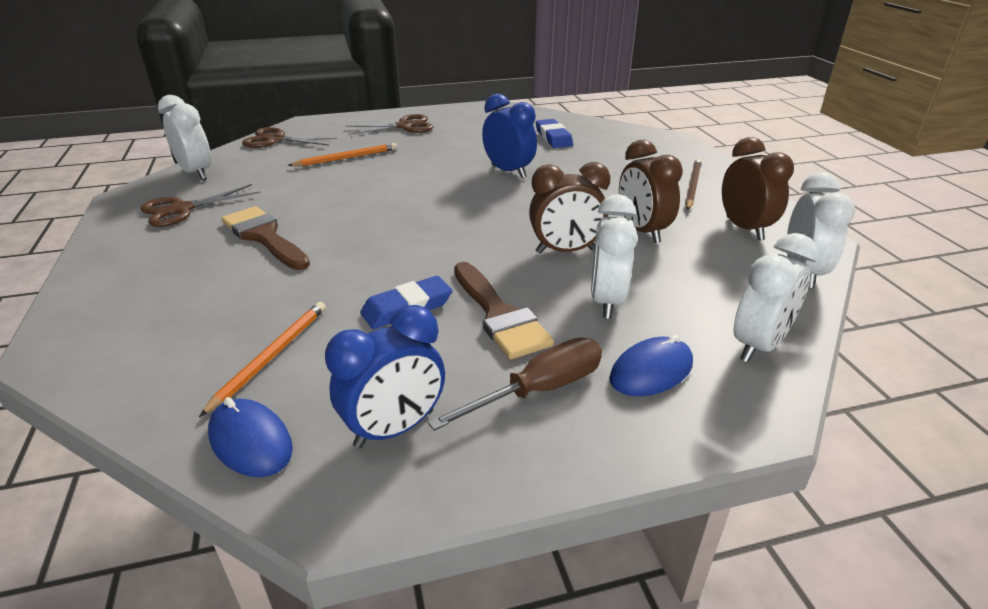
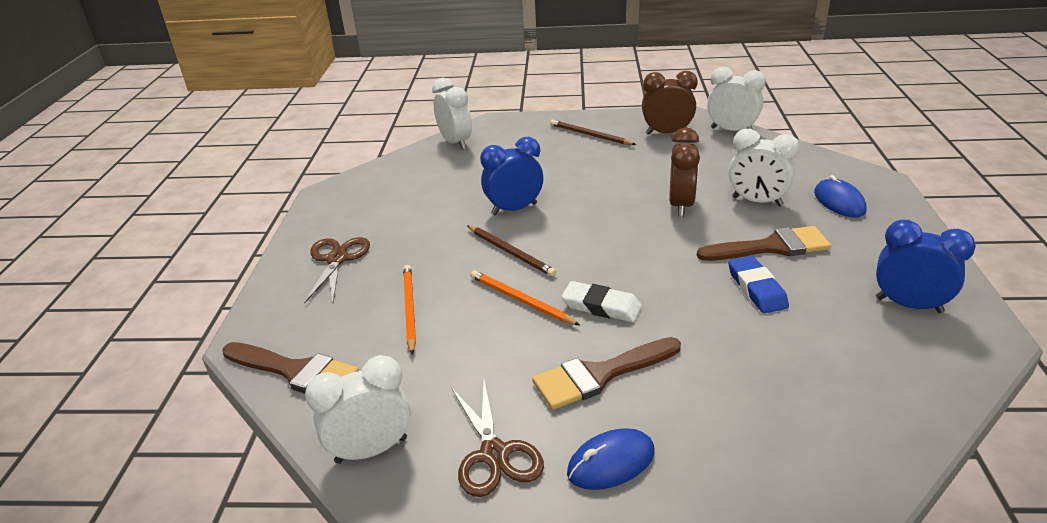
camera: 70 degrees left, 0 degrees up
(250, 441) = (933, 373): blue mouse -> blue mouse (611, 462)
(271, 356) = (826, 365): orange pencil -> orange pencil (521, 300)
(275, 140) = (296, 371): brown scissors -> brown brush
(360, 227) = (601, 306): none -> white eraser
(394, 428) = (908, 305): blue clock -> blue clock turned 45 degrees counterclockwise
(435, 180) = (511, 252): none -> brown pencil
(539, 390) = (861, 244): brown screwdriver -> none
(553, 137) = (446, 174): blue eraser -> none
(642, 231) = (659, 169): brown clock -> none
(758, 345) = (812, 163): white clock -> white clock (455, 143)

